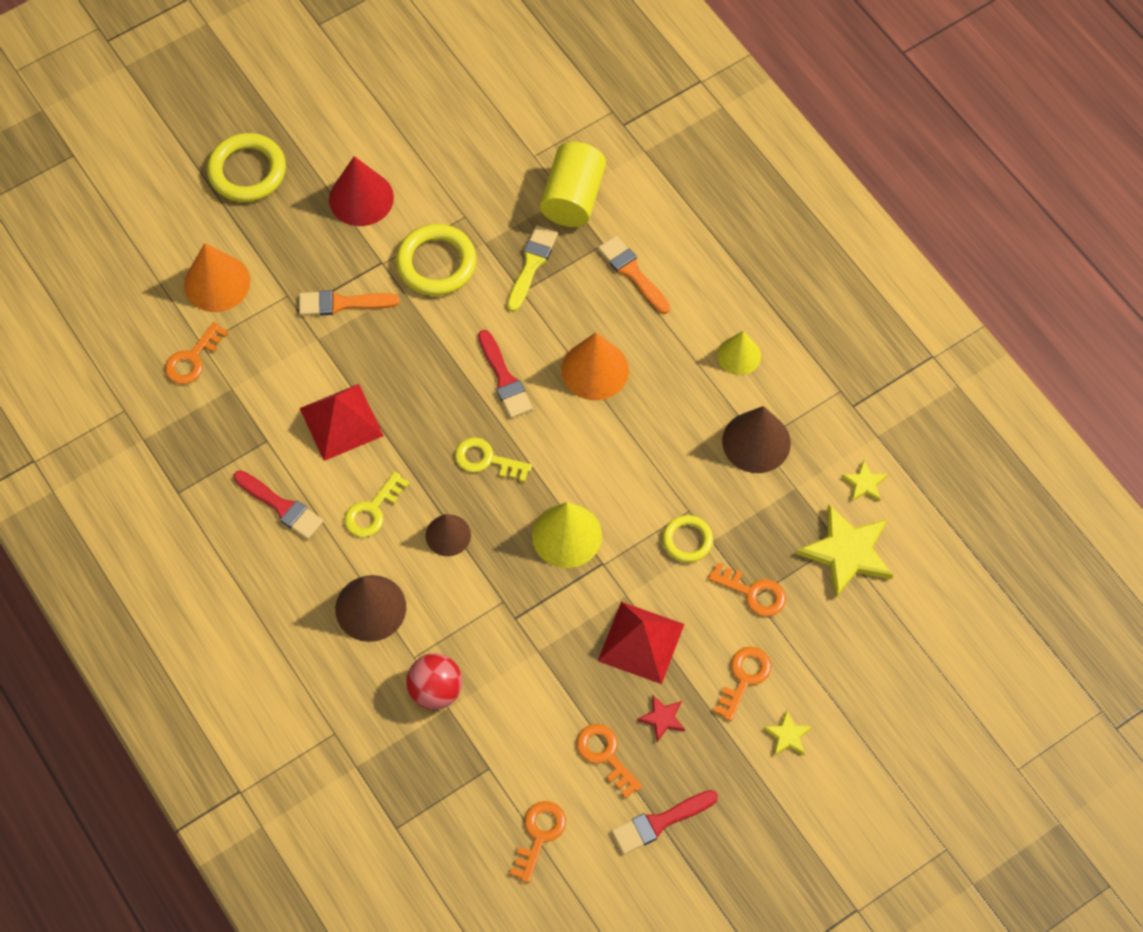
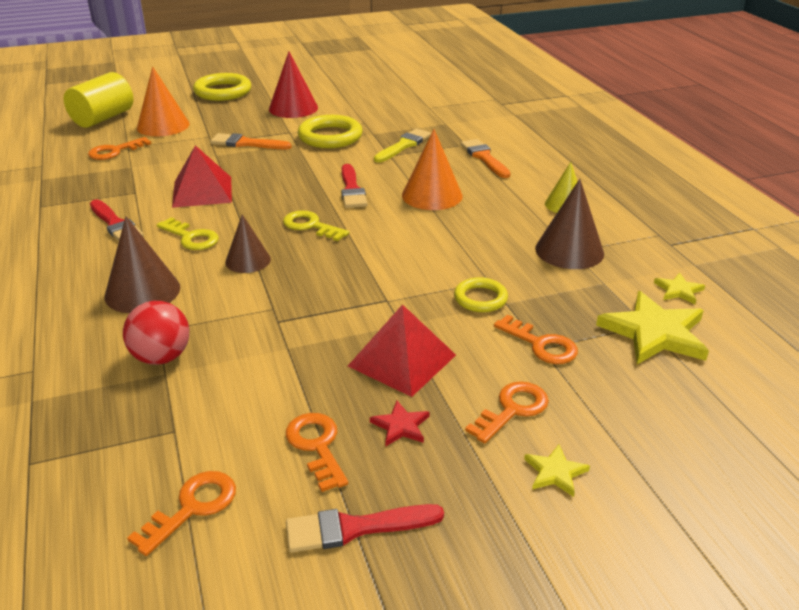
camera: 15 degrees right, 30 degrees down
(373, 510) = (191, 237): yellow key -> yellow key turned 105 degrees counterclockwise
(567, 535) = (360, 277): yellow cone -> none
(573, 198) = (450, 124): yellow cylinder -> yellow cylinder (103, 118)

